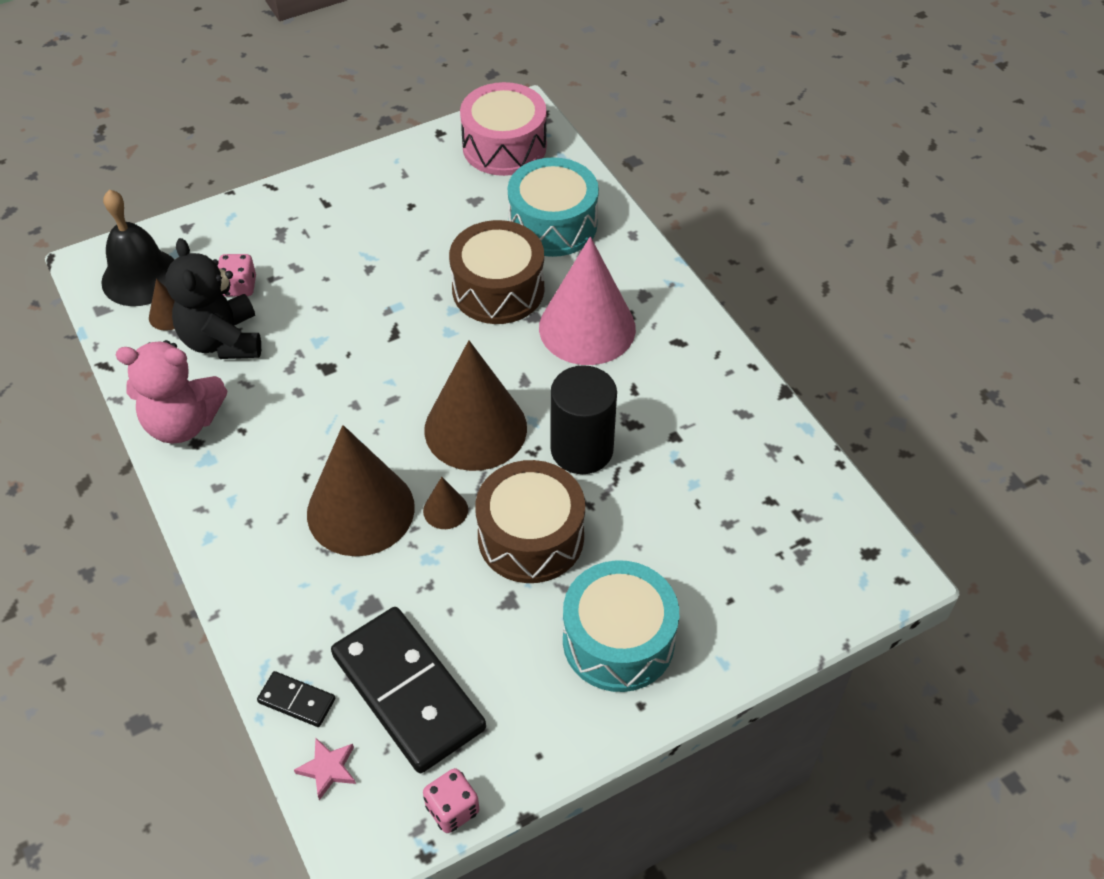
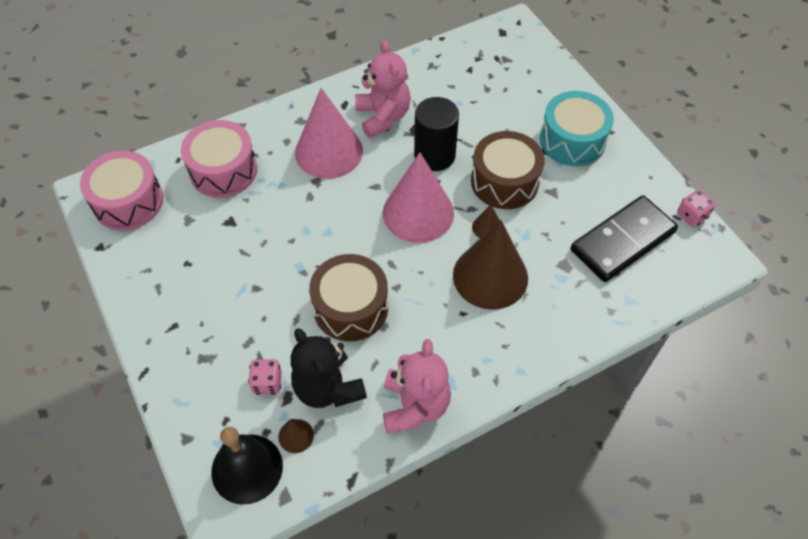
camera: 90 degrees left, 5 degrees up
(222, 340) = (328, 388): black teddy bear -> black teddy bear turned 75 degrees clockwise
(297, 700) = (639, 300): black domino -> none
(328, 769) = (681, 279): pink star -> none
(475, 428) = (418, 213): brown cone -> pink cone
(498, 289) = (287, 202): brown drum -> brown drum (350, 307)
(553, 224) = (223, 170): turquoise drum -> pink drum
(656, 387) = (383, 117): none -> pink teddy bear

